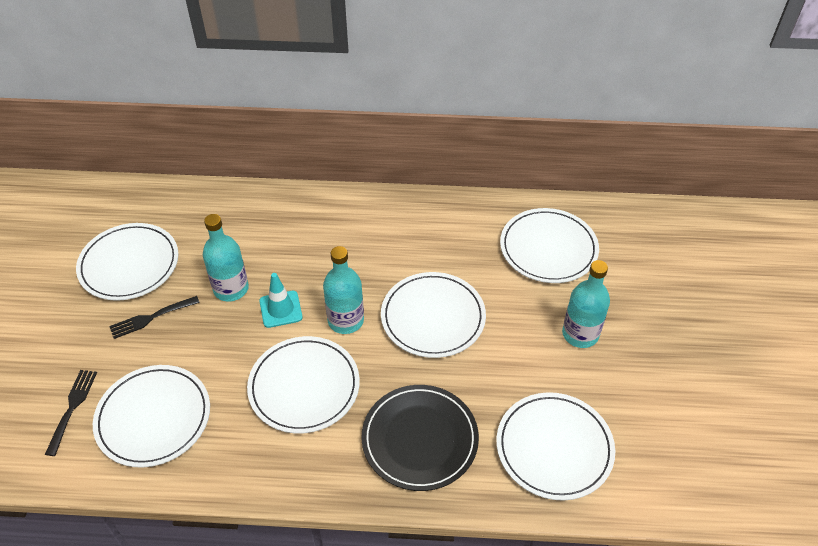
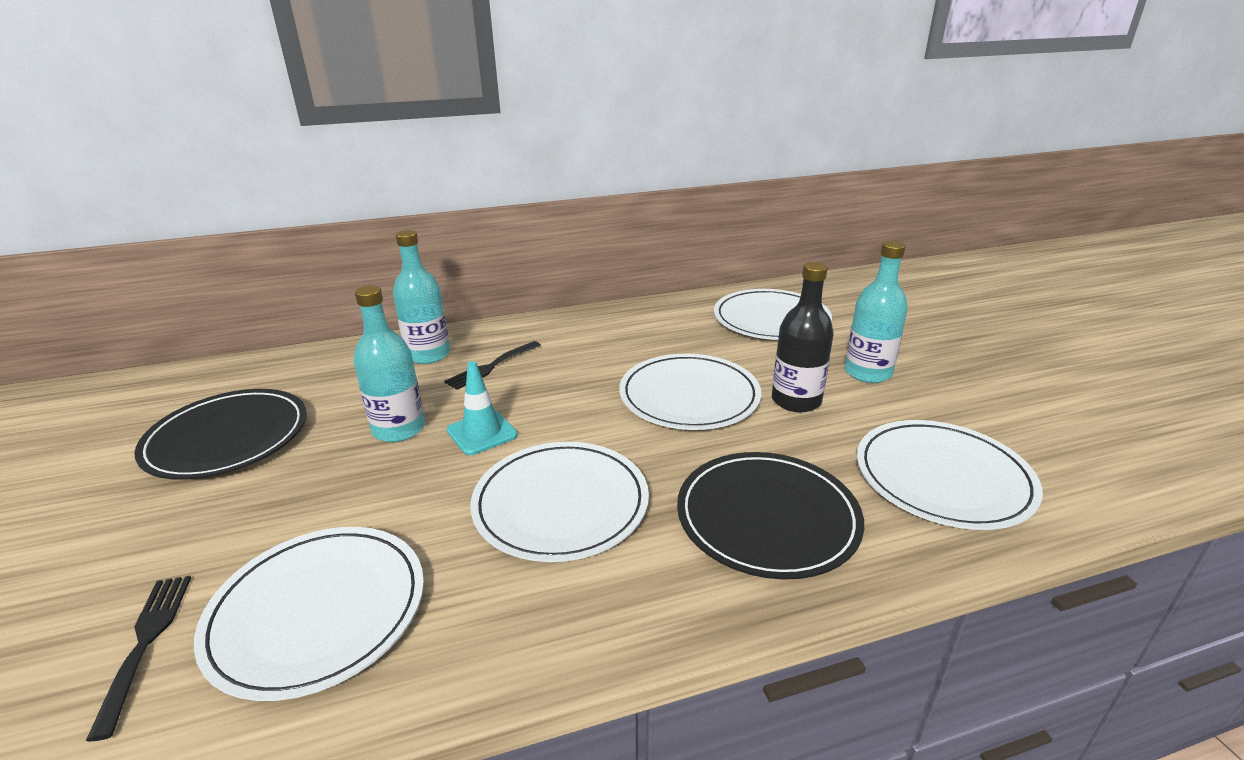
camera: 20 degrees left, 20 degrees down
(129, 264) = (227, 438): white plate -> black plate
(152, 317) = (280, 485): black fork -> black fork (492, 366)
(345, 320) = (579, 423): turquoise bottle -> turquoise bottle (428, 355)
(505, 346) = (796, 400): none -> black bottle

